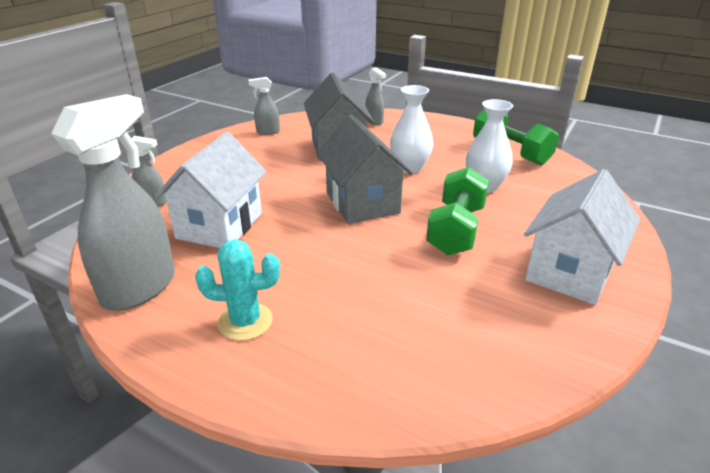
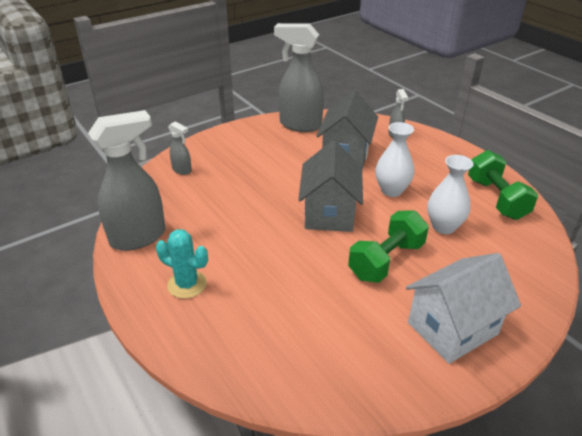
camera: 25 degrees right, 5 degrees up
(220, 226) = (214, 203): white house -> none
(267, 132) = (300, 125): grey spray bottle -> grey spray bottle, size x2.16

